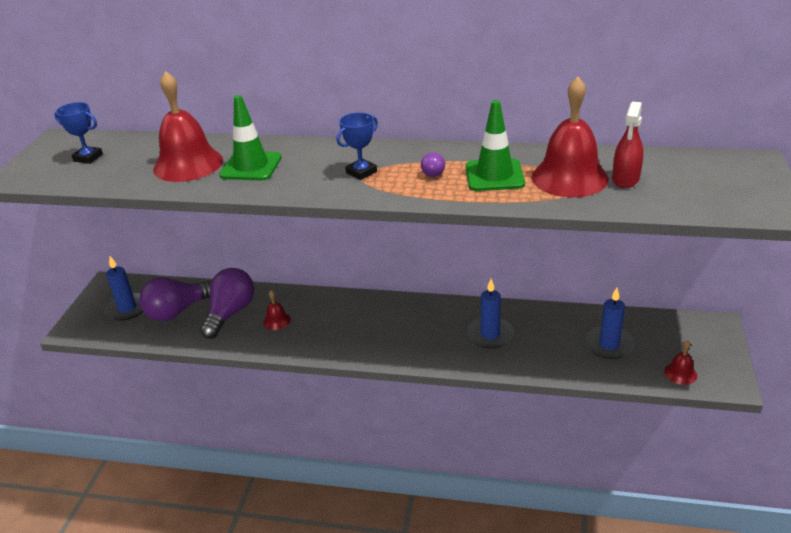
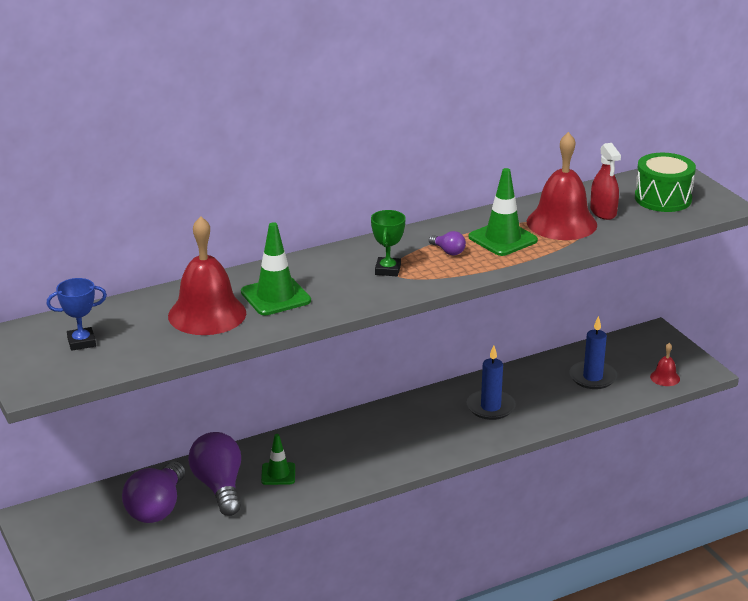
camera: 40 degrees left, 5 degrees down
(127, 308) = (93, 529): blue candle -> none
(277, 321) = (278, 474): red bell -> green traffic cone
(361, 172) = (387, 270): blue trophy -> green trophy
(708, 184) = (663, 198): none -> green drum

